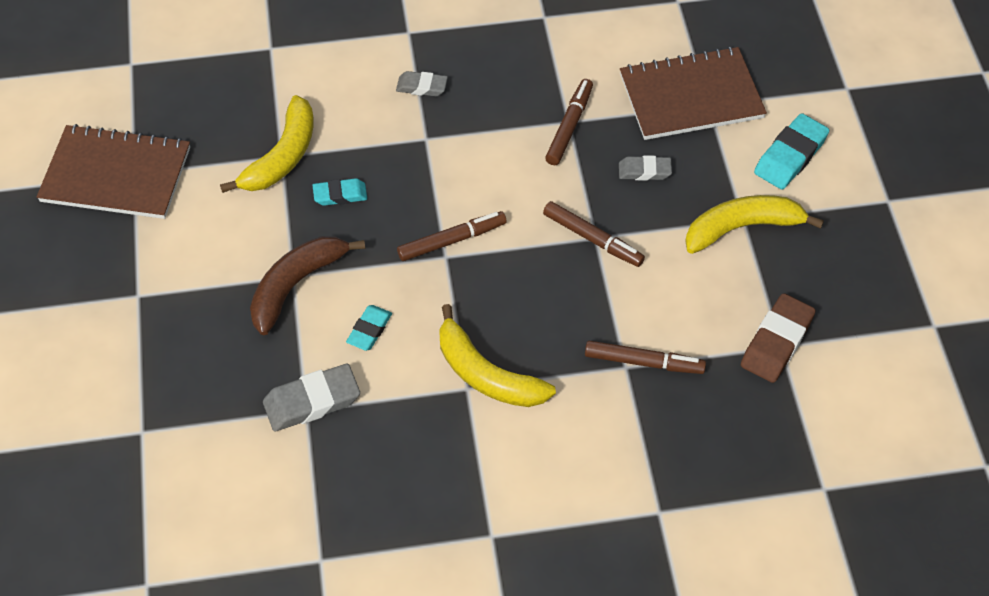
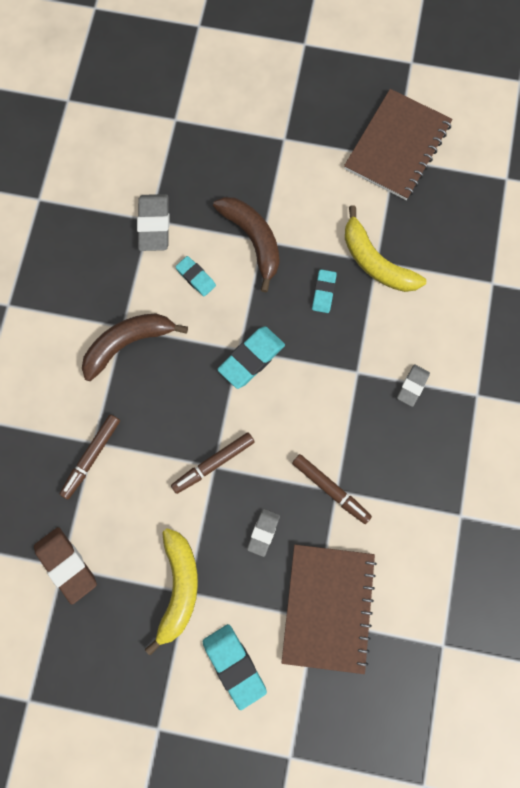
camera: 110 degrees right, 20 degrees up
(452, 240) = (251, 358): brown marker -> turquoise eraser
(486, 374) = (128, 343): yellow banana -> brown banana

